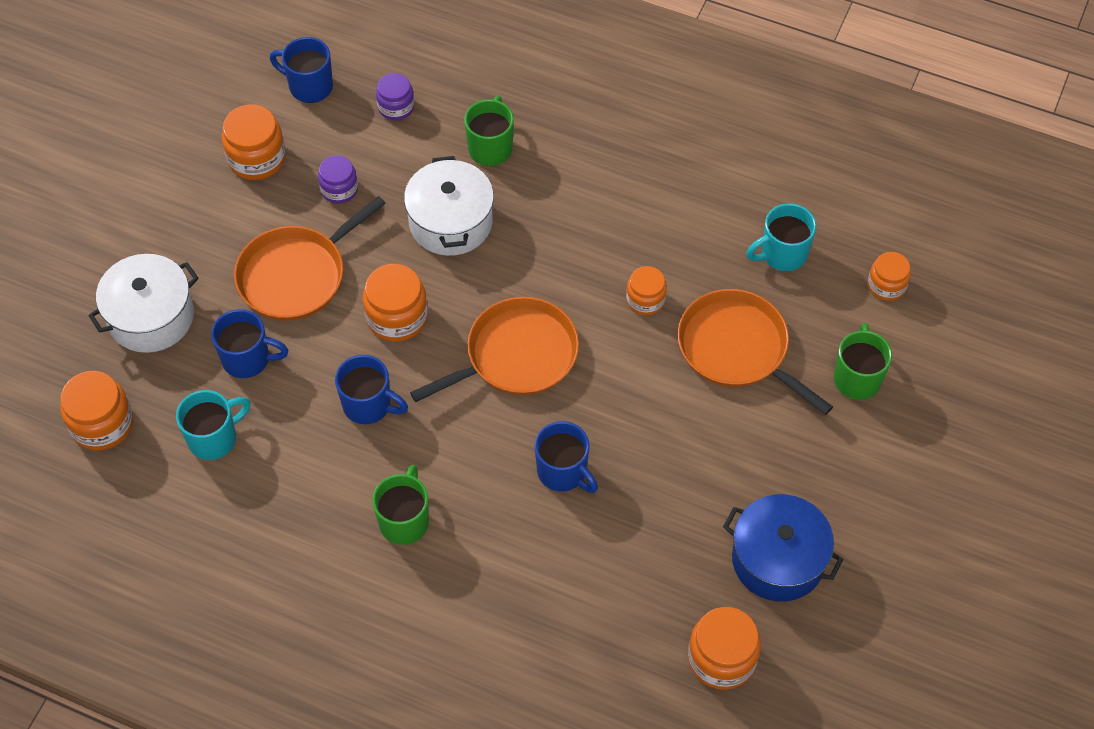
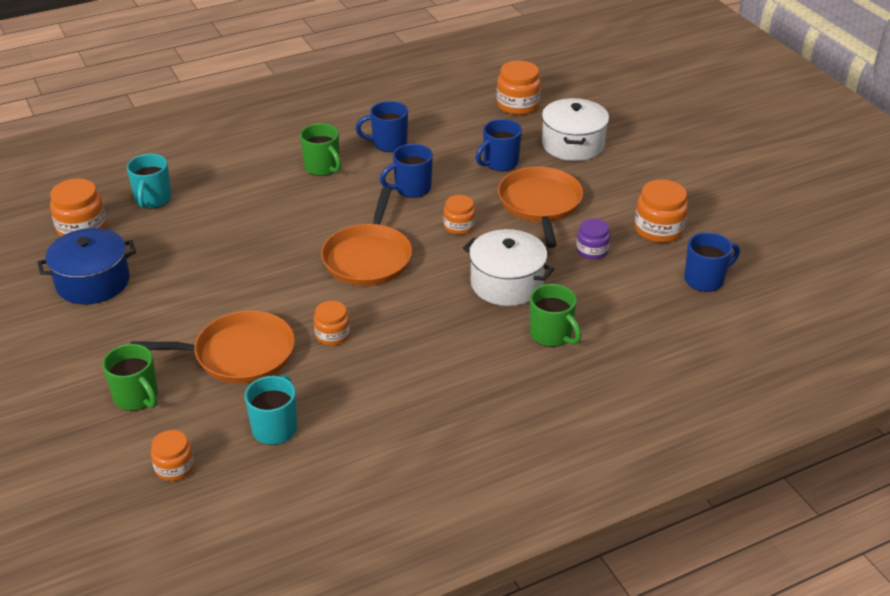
camera: 130 degrees right, 20 degrees down
(214, 438) = (461, 133): turquoise mug -> turquoise mug (153, 200)
(396, 107) = (642, 310): purple jar -> none
(397, 317) = (459, 226): orange jar -> orange jar, size x0.64
(563, 472) = (268, 234): blue mug -> blue mug (388, 144)

